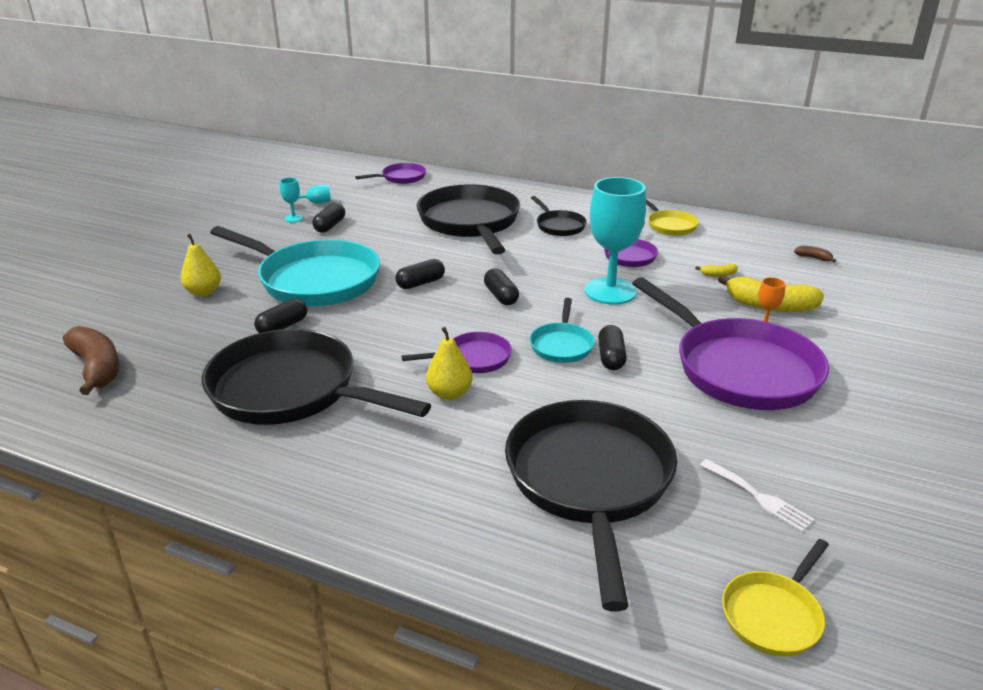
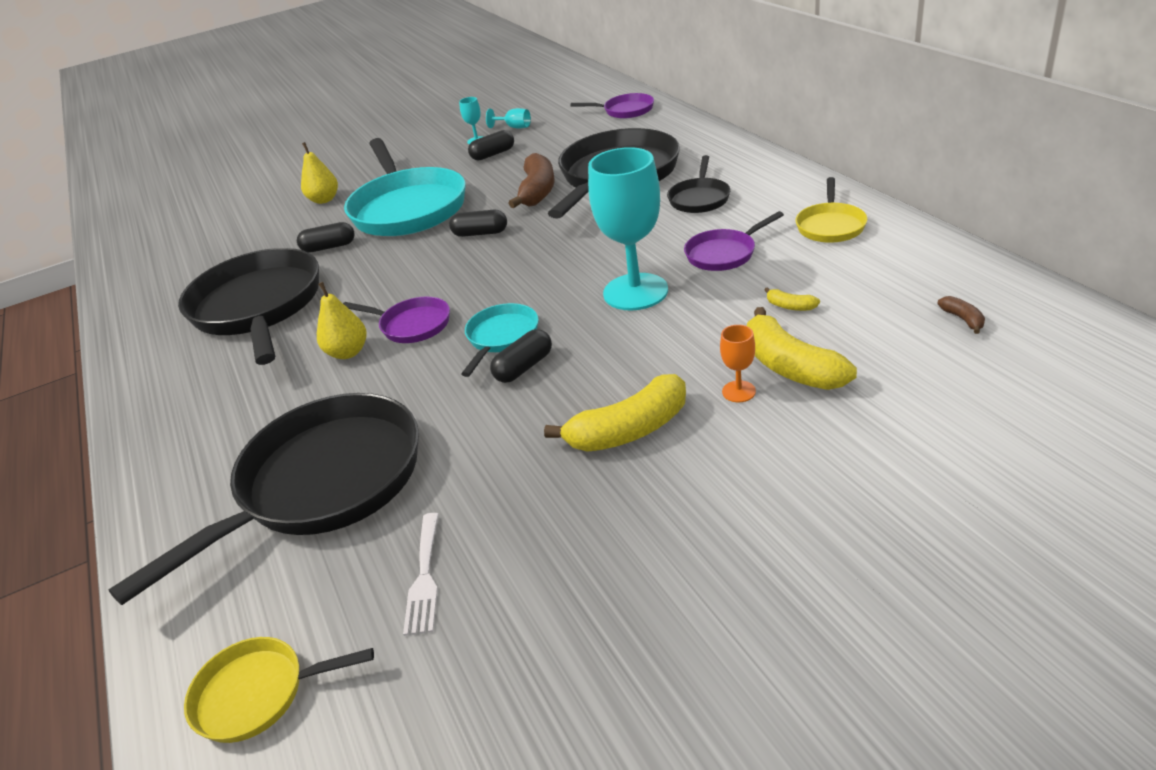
camera: 45 degrees right, 5 degrees up
(97, 368) = (188, 248): brown banana -> brown banana (537, 191)
(500, 296) = (526, 266): black capsule -> none
(562, 345) = (501, 337): turquoise pan -> turquoise pan turned 150 degrees clockwise
(739, 368) = (629, 430): purple pan -> yellow banana

